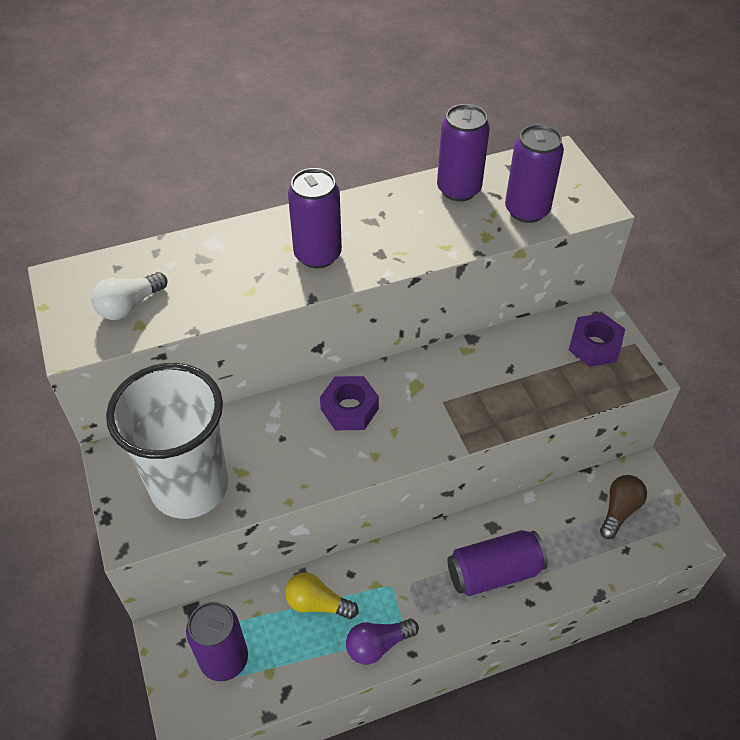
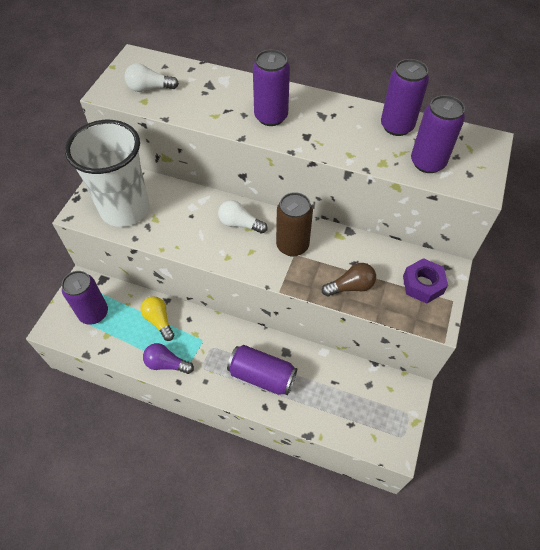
camera: 40 degrees right, 5 degrees up
(349, 409) = (240, 224): purple nut -> white light bulb
(431, 394) = (292, 245): none -> brown can
(619, 510) = (370, 400): brown light bulb -> brown light bulb (351, 286)

